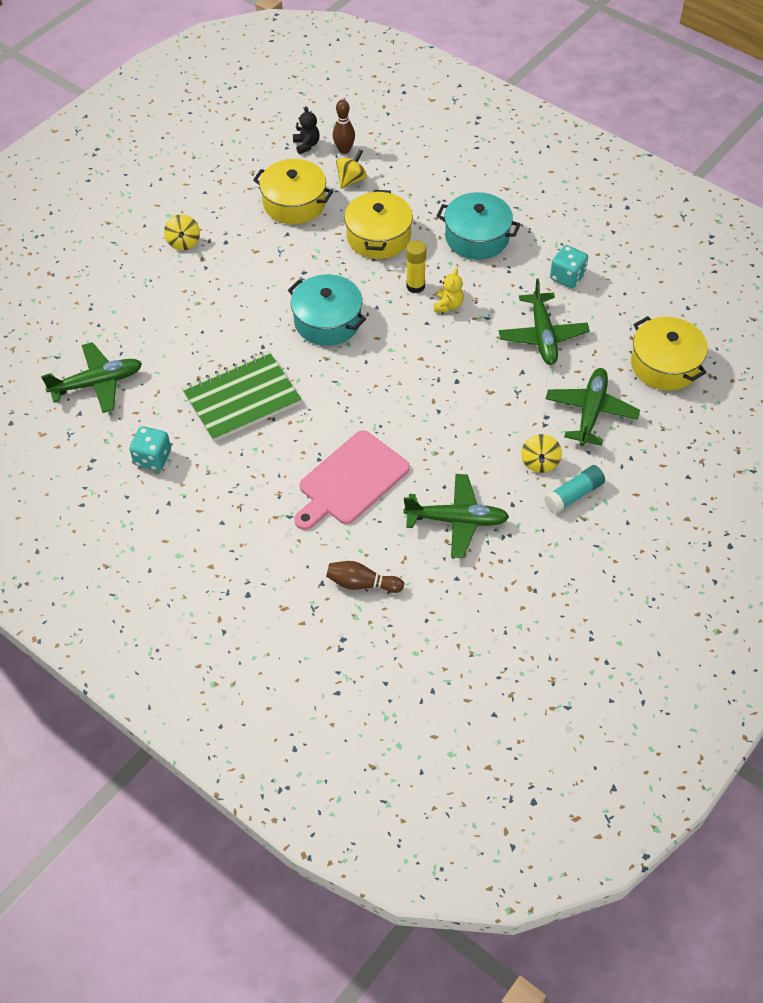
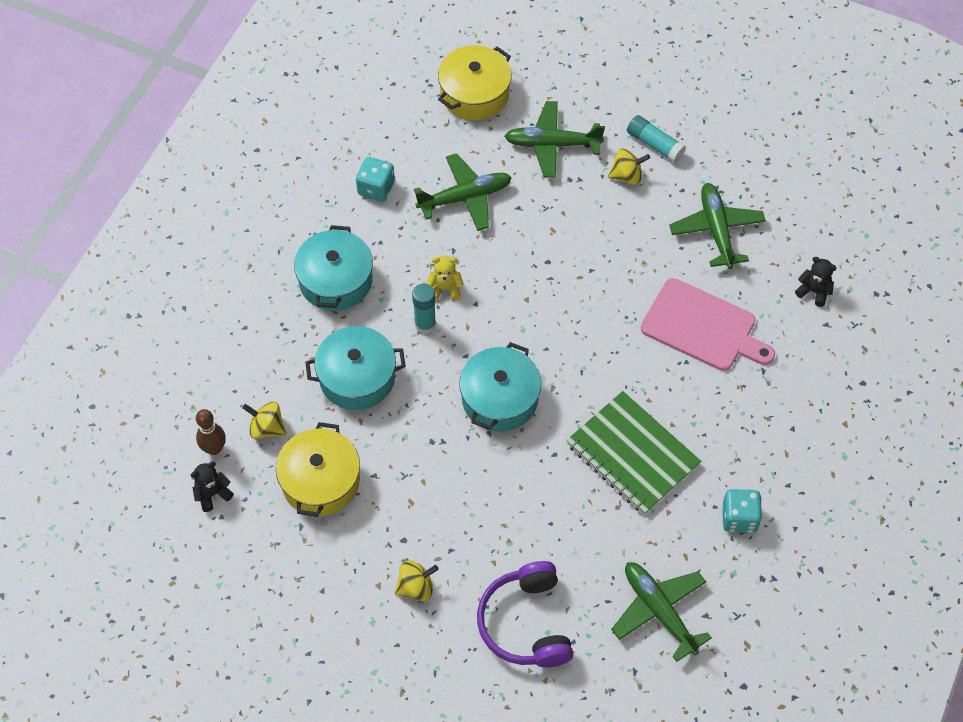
camera: 105 degrees left, 5 degrees up
(126, 300) = (526, 623): none -> purple headphones
(362, 583) = (814, 291): brown bowling pin -> black teddy bear
(378, 237) = (357, 377): yellow pot -> turquoise pot
(415, 286) = (425, 325): yellow glue stick -> turquoise glue stick

